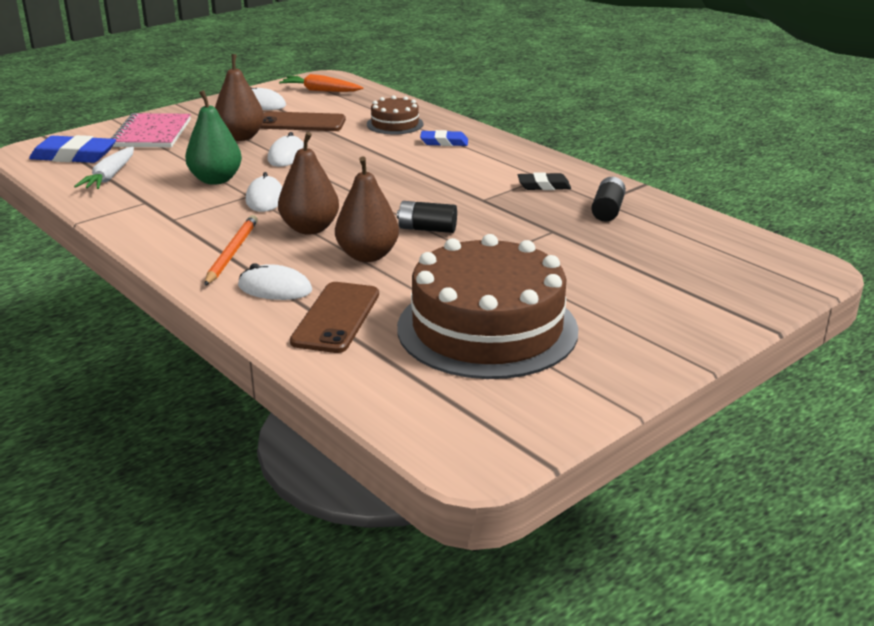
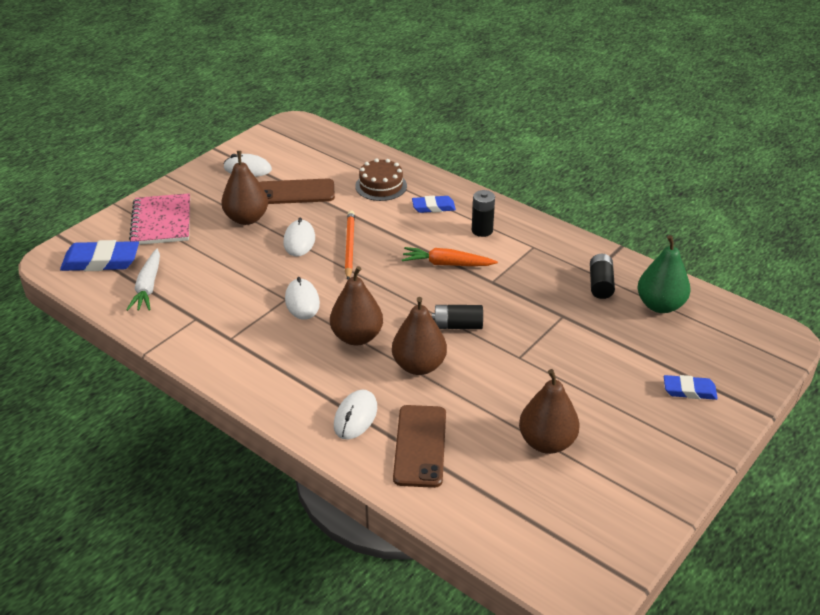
camera: 10 degrees left, 10 degrees up
(216, 180) = (248, 281): green pear -> green pear (660, 305)
(232, 253) = (301, 376): orange pencil -> orange pencil (349, 246)
(275, 288) = (355, 417): white mouse -> white mouse turned 75 degrees counterclockwise
(320, 91) = (295, 144): orange carrot -> orange carrot (446, 264)
(487, 328) = (547, 442): brown cake -> brown pear
(489, 162) = (482, 230): none -> black battery
(544, 186) = (538, 258): black eraser -> none
(681, 301) = (689, 390): none -> blue eraser

